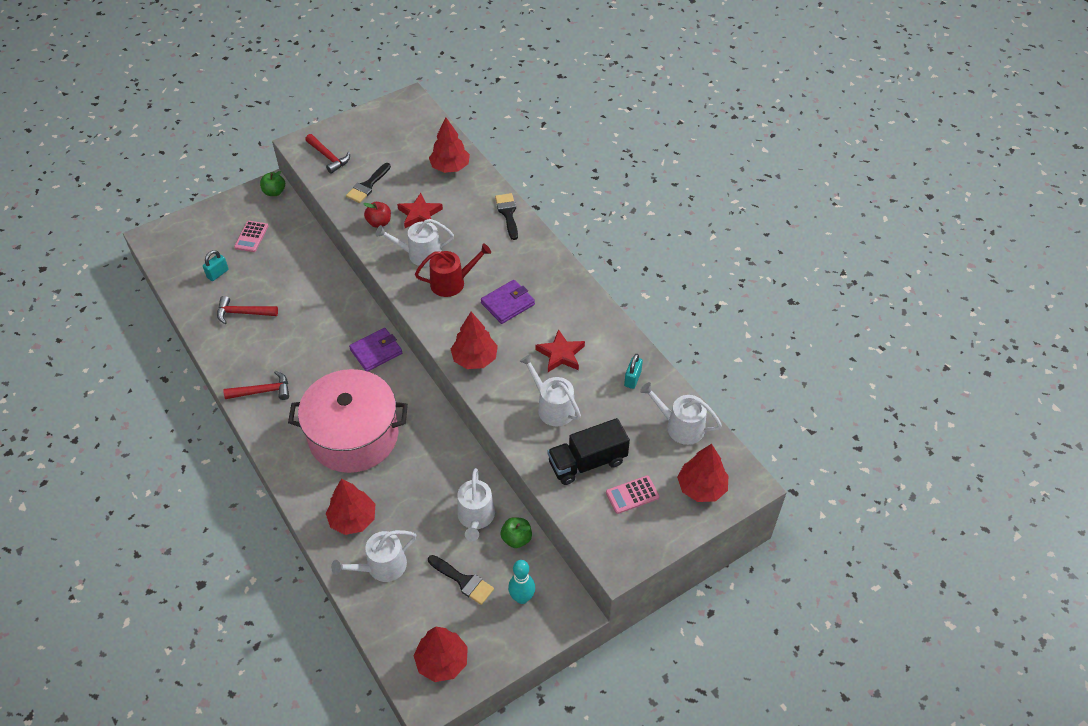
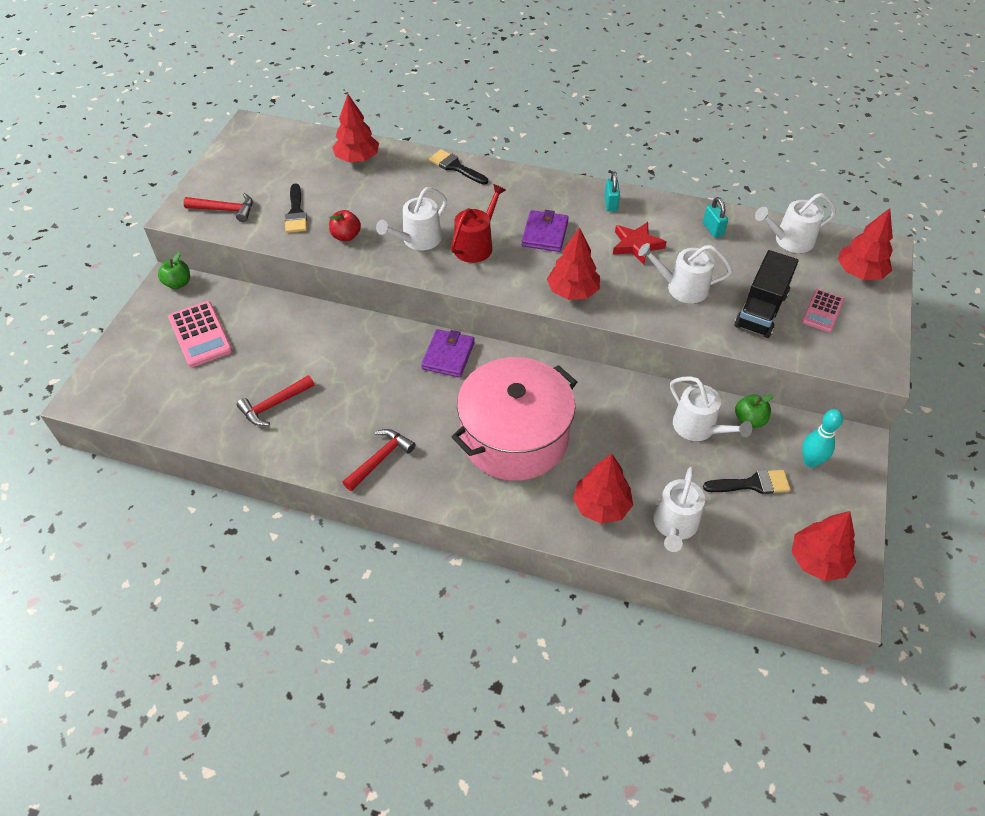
camera: 40 degrees left, 0 degrees up
(218, 273) = (202, 387): turquoise padlock -> turquoise padlock (610, 204)
(251, 237) = (200, 334): pink calculator -> pink calculator, size x1.58
(419, 214) = (376, 209): red star -> none

